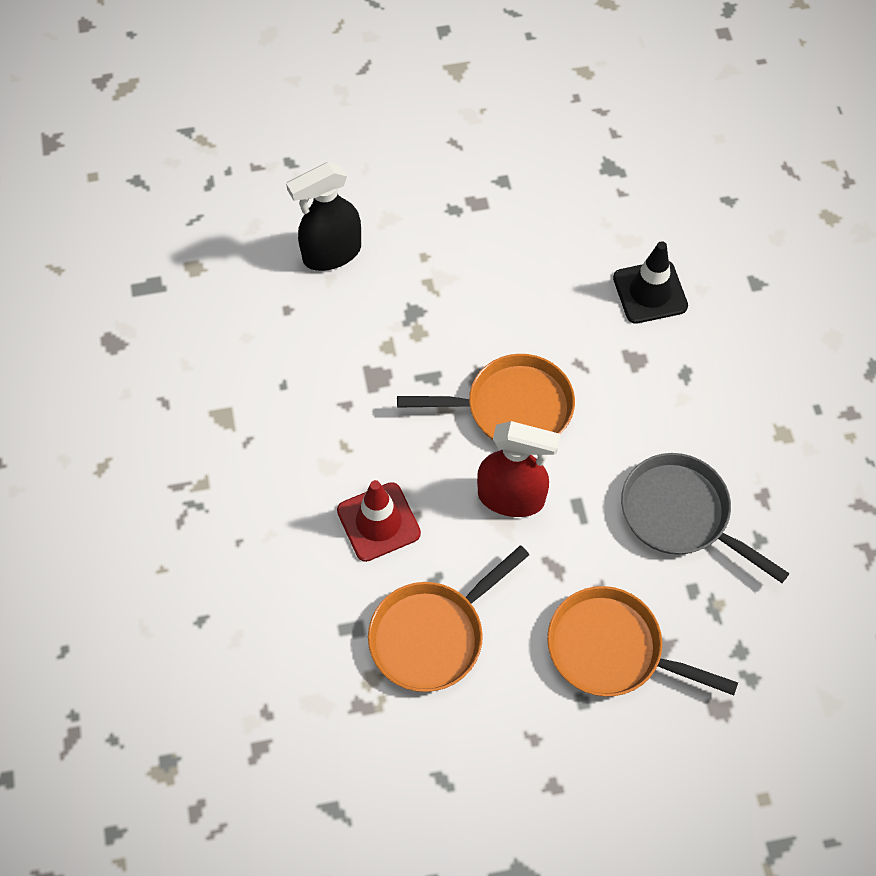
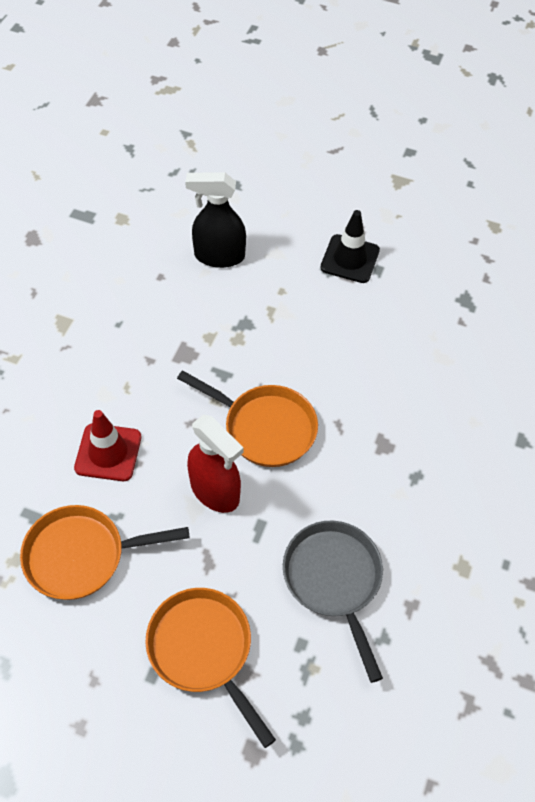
camera: 30 degrees right, 5 degrees down
(650, 292) = (431, 403): black traffic cone -> black traffic cone (350, 259)

